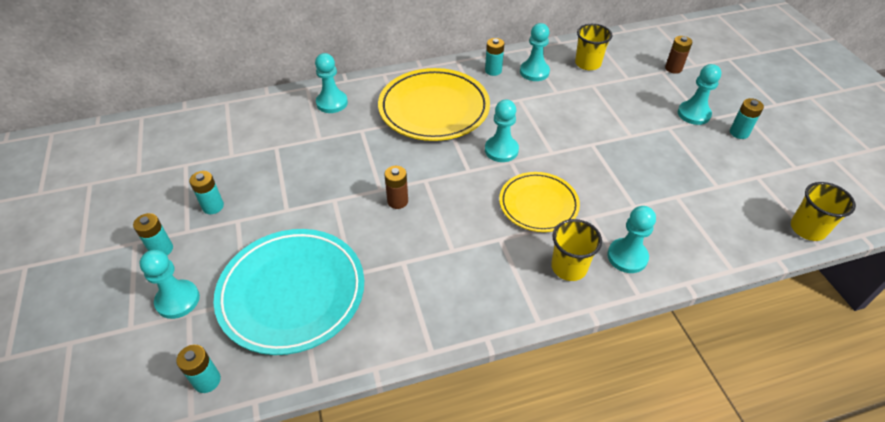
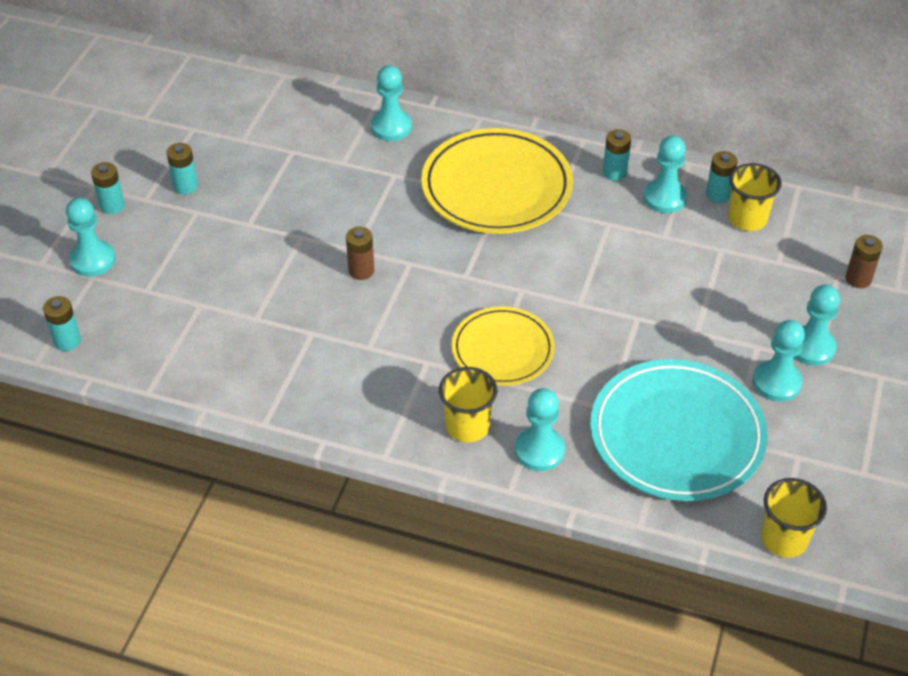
camera: 35 degrees right, 0 degrees up
(292, 293) = (190, 306): turquoise plate -> turquoise plate (677, 435)
(501, 150) = (524, 272): turquoise pawn -> turquoise pawn (776, 382)
(739, 133) = (842, 398): turquoise battery -> turquoise battery (718, 194)

